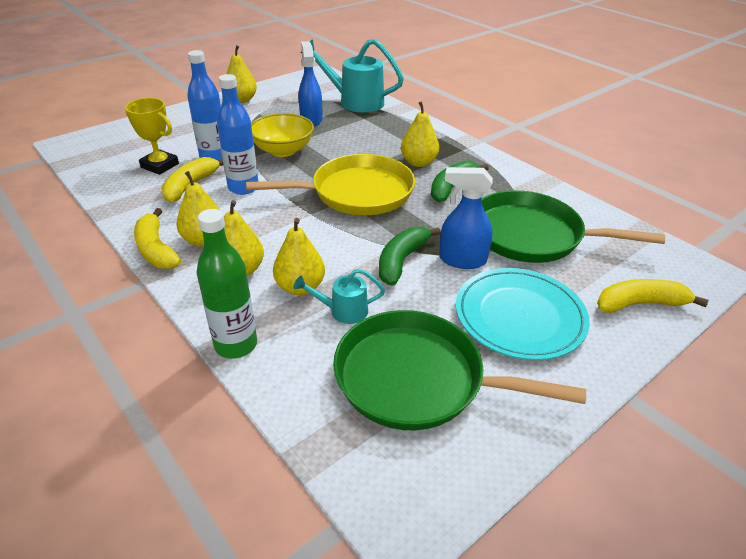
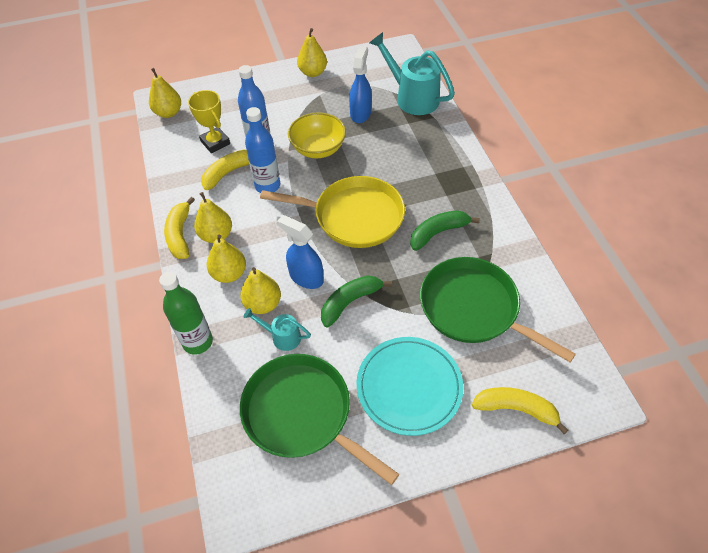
camera: 25 degrees right, 15 degrees up
(418, 162) = (426, 194): yellow pear -> yellow pear (168, 113)
(462, 260) = (398, 316): blue spray bottle -> blue spray bottle (306, 277)

